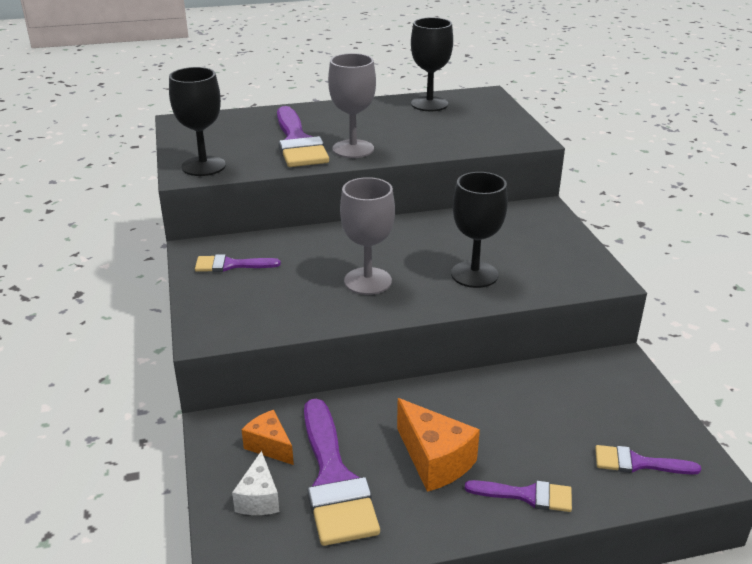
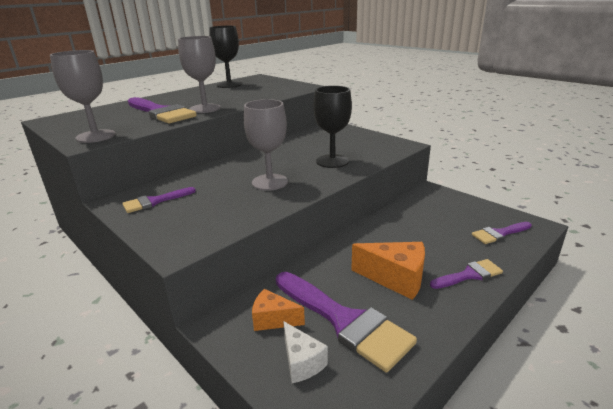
camera: 30 degrees left, 5 degrees down
(203, 166) = (96, 136): black goblet -> grey goblet

